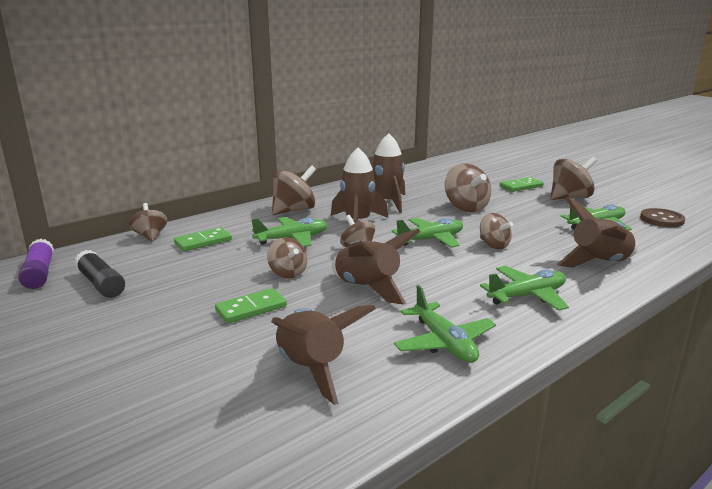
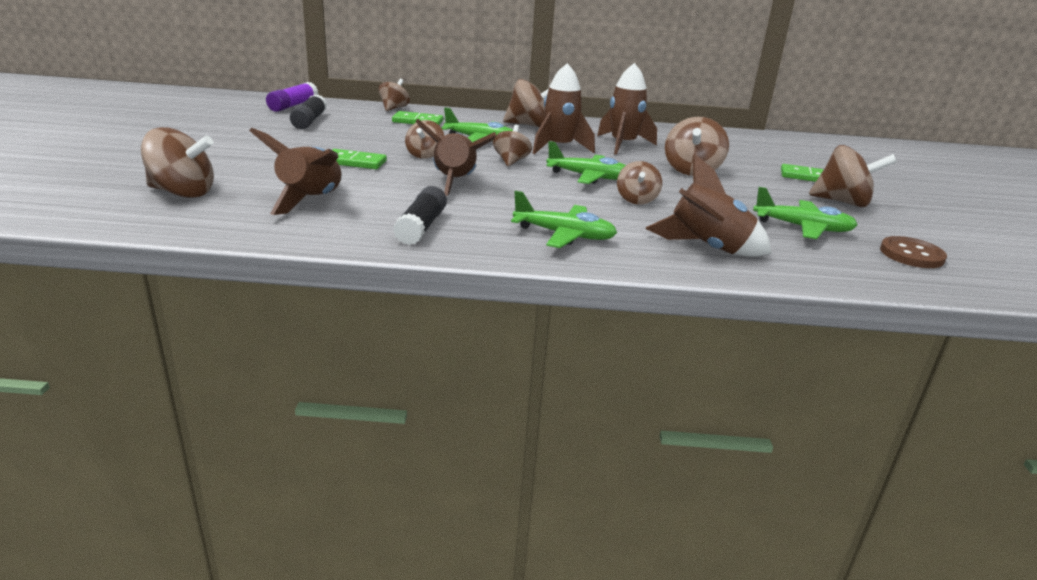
camera: 40 degrees right, 5 degrees up
(174, 437) = (183, 193): none -> brown spinning top
(444, 343) = (421, 227): green plane -> black glue stick

